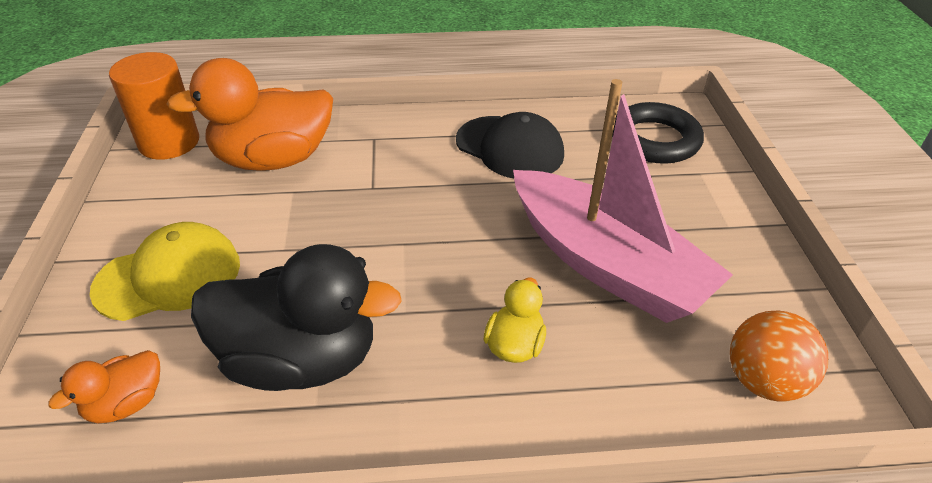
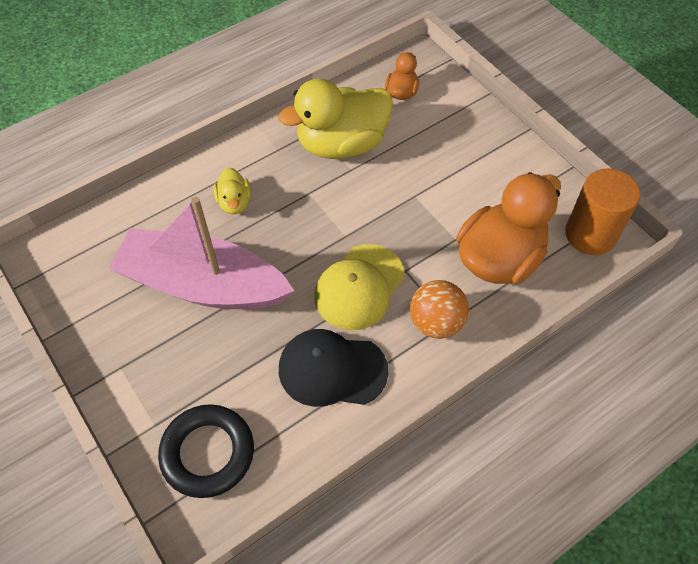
camera: 150 degrees right, 15 degrees up
(169, 276) = (458, 149): yellow cap -> yellow cap (359, 287)
(301, 360) = (342, 144): black duck -> yellow duck
(763, 381) = (85, 246): orange ball -> orange ball (436, 323)

